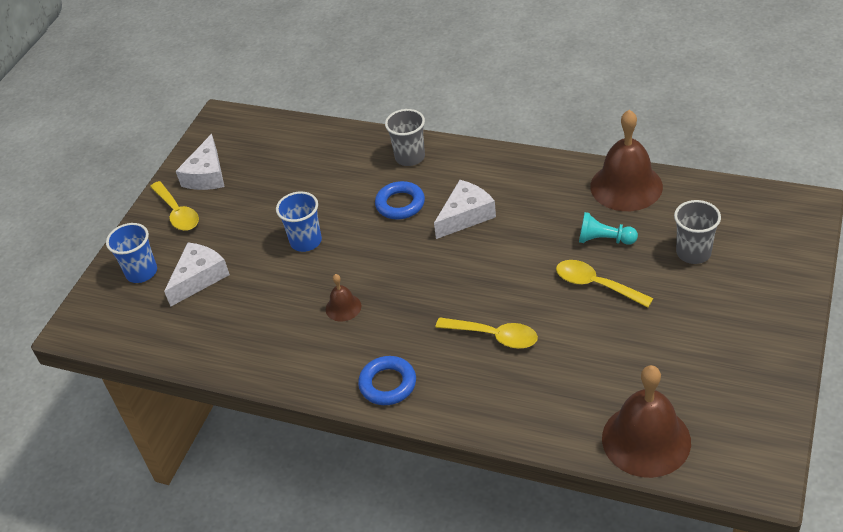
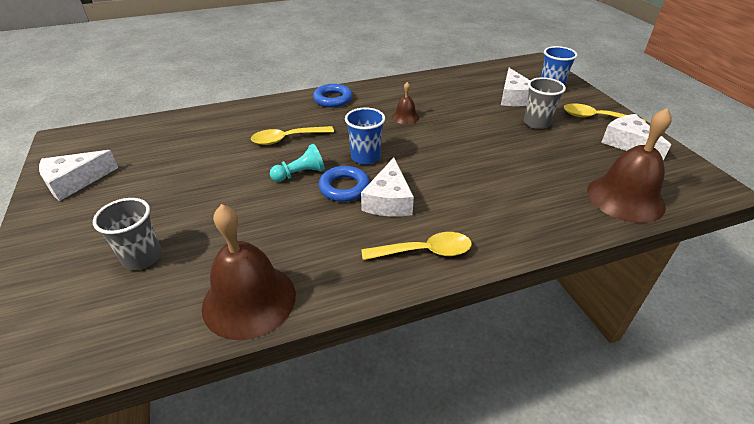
camera: 135 degrees right, 5 degrees down
(306, 241) = (484, 136): blue cup -> blue cup (365, 157)
(400, 204) = (454, 186): blue ring -> blue ring (344, 188)
(410, 157) = (503, 228): grey cup -> grey cup (536, 123)
(596, 285) = (229, 195): yellow spoon -> yellow spoon (424, 251)
(604, 240) = (242, 233): turquoise pawn -> turquoise pawn (300, 174)
(646, 439) = (148, 130): brown bell -> brown bell (625, 198)
(746, 379) = (75, 182): none -> white cheese

